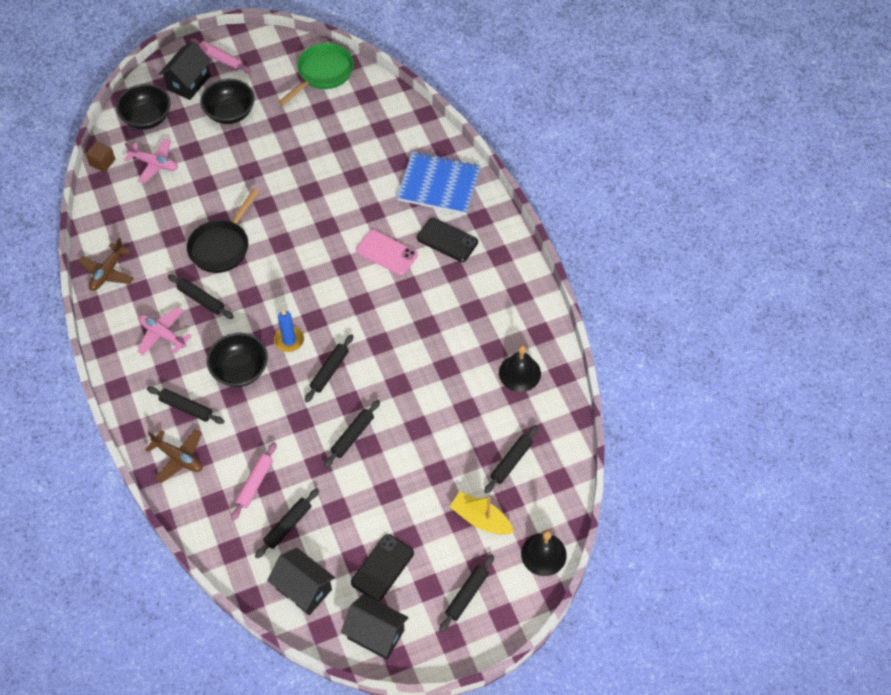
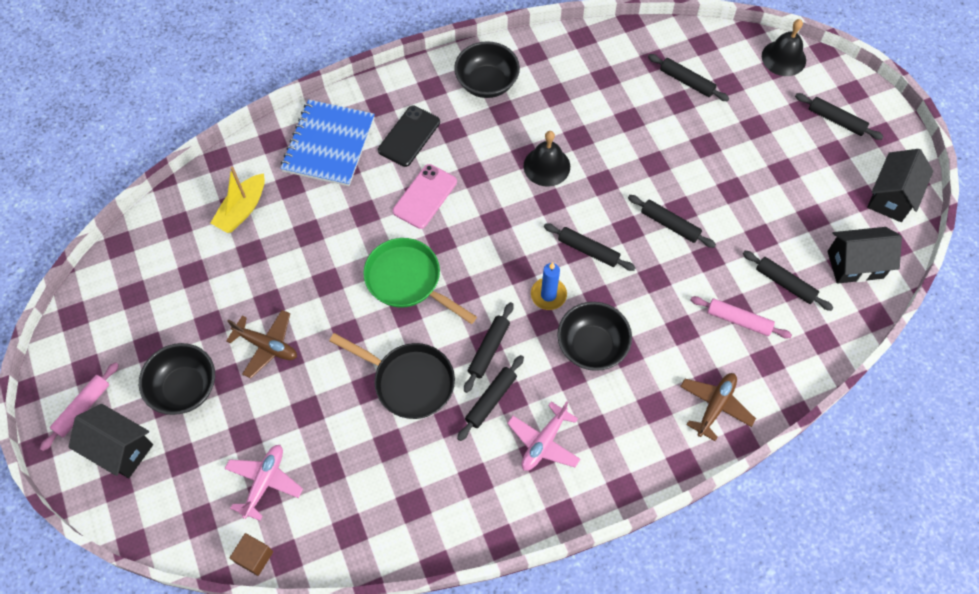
camera: 90 degrees left, 5 degrees up
(107, 272) = (446, 525): brown plane -> brown plane (266, 346)
(147, 118) = (179, 501): black bowl -> black bowl (487, 83)
(186, 408) = (647, 403): black rolling pin -> black rolling pin (488, 349)
(303, 589) = (855, 265): black house -> black house turned 45 degrees clockwise
(322, 73) = (132, 276): green pan -> green pan (408, 280)
(382, 567) = (819, 193): black phone -> none
(481, 519) = (753, 108): yellow boat -> yellow boat (242, 210)
(519, 373) = (582, 72): black bell -> black bell (546, 166)

